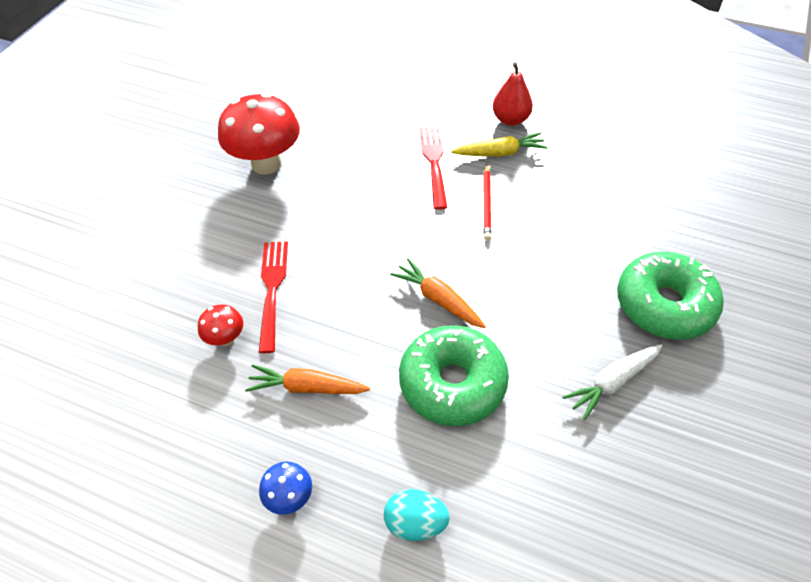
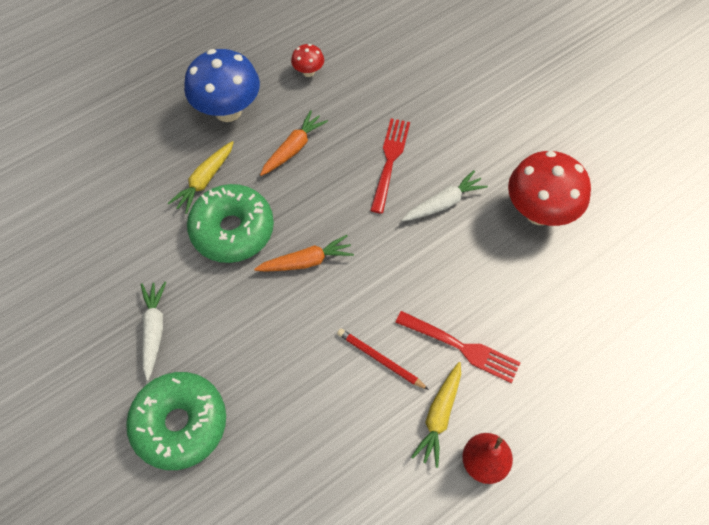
camera: 120 degrees right, 10 degrees up
(225, 339) = (365, 120): red mushroom -> red mushroom (308, 72)
(272, 290) = (390, 161): red fork -> red fork turned 105 degrees counterclockwise
(289, 498) = (228, 111): blue mushroom -> blue mushroom, size x2.15
(298, 228) = (443, 203): none -> white carrot
(411, 454) = (205, 180): none -> yellow carrot
(415, 523) = (164, 162): turquoise egg -> none

